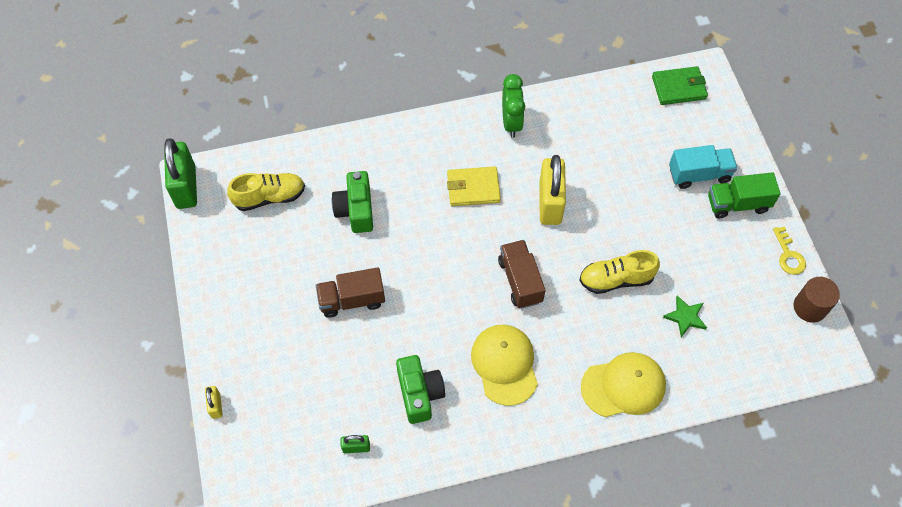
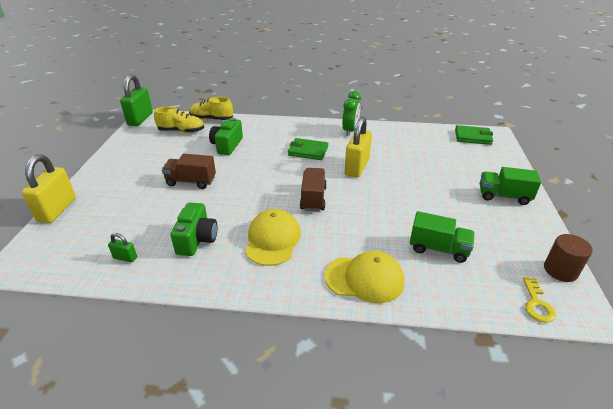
camera: 20 degrees right, 25 degrees down
(216, 406) = (57, 210): yellow padlock -> yellow padlock, size x2.16
(473, 188) = (308, 151): yellow wallet -> green wallet
(616, 279) = (388, 214): yellow shoe -> yellow shoe (211, 119)
(685, 317) = (438, 248): green star -> green truck
(699, 174) = (476, 176): turquoise truck -> none
(788, 255) = (544, 233): yellow key -> yellow key (537, 304)

